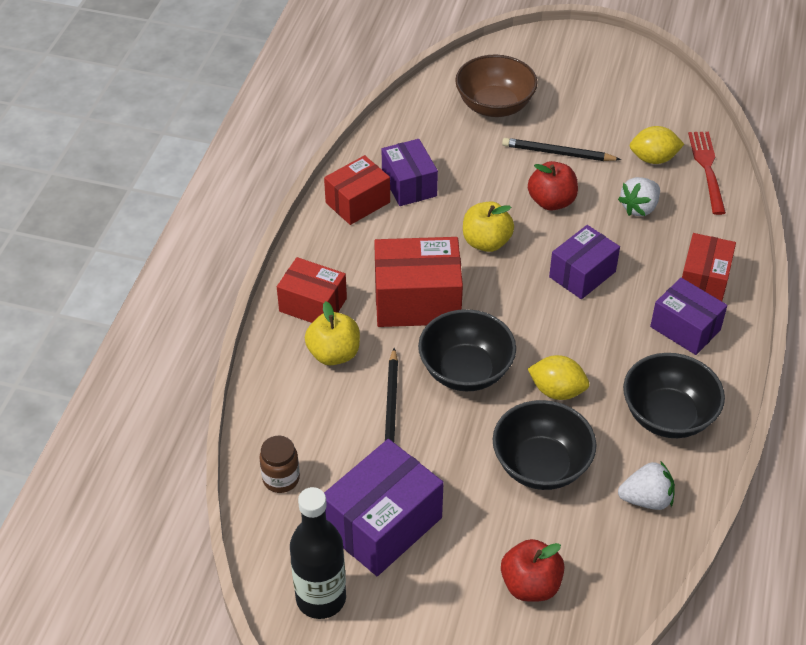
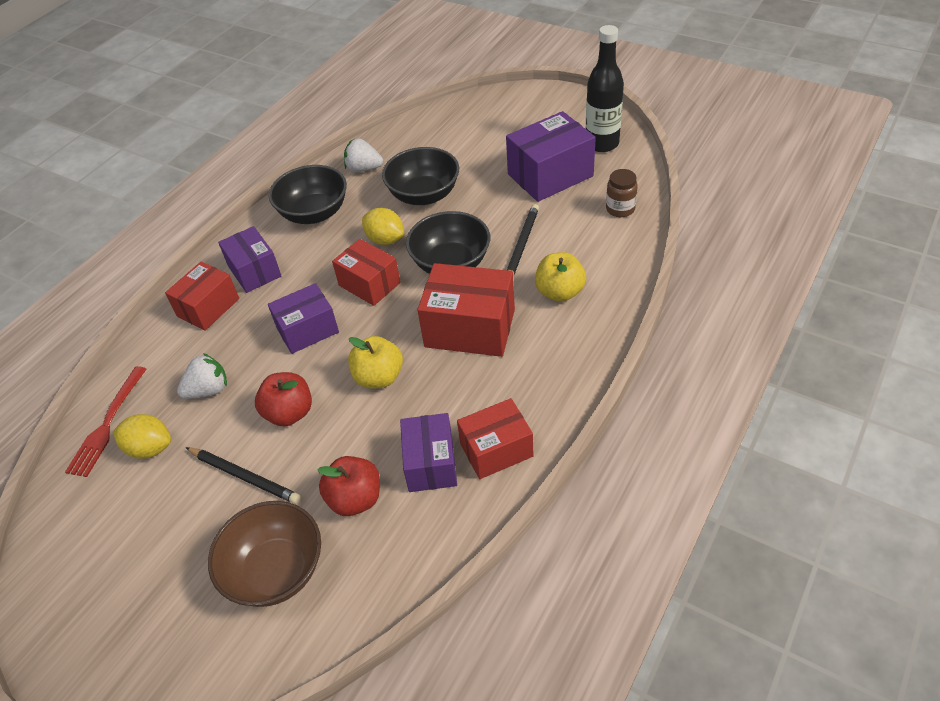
camera: 160 degrees left, 0 degrees up
(313, 305) = (570, 339): red box -> red box (369, 284)
(530, 585) = (464, 136): red apple -> red apple (355, 499)

